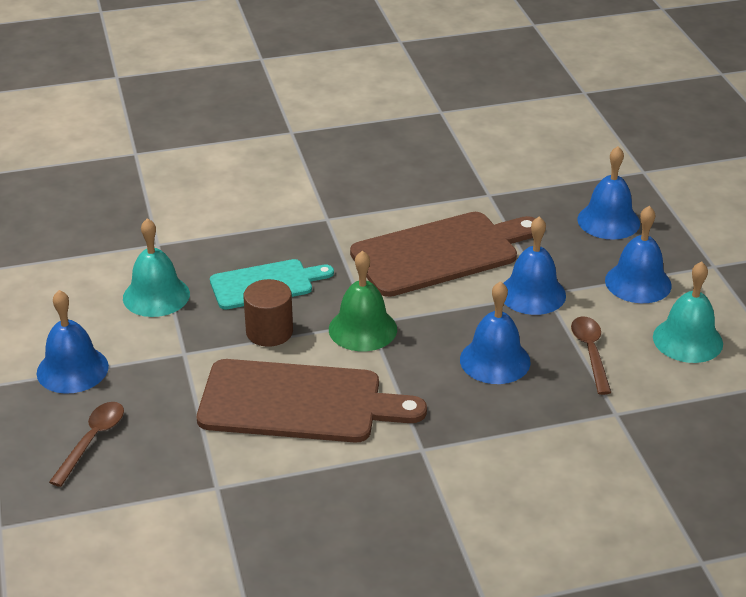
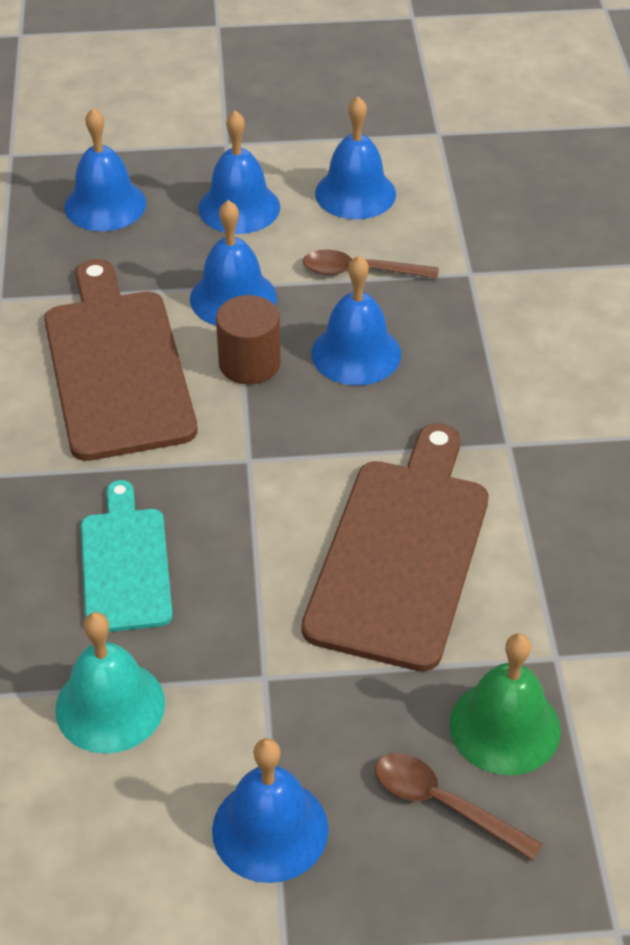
camera: 80 degrees left, 10 degrees up
(269, 332) = (240, 570): brown cylinder -> brown cylinder (249, 363)
(362, 329) = (261, 469): green bell -> green bell (505, 727)
(687, 340) = (355, 193): turquoise bell -> blue bell

